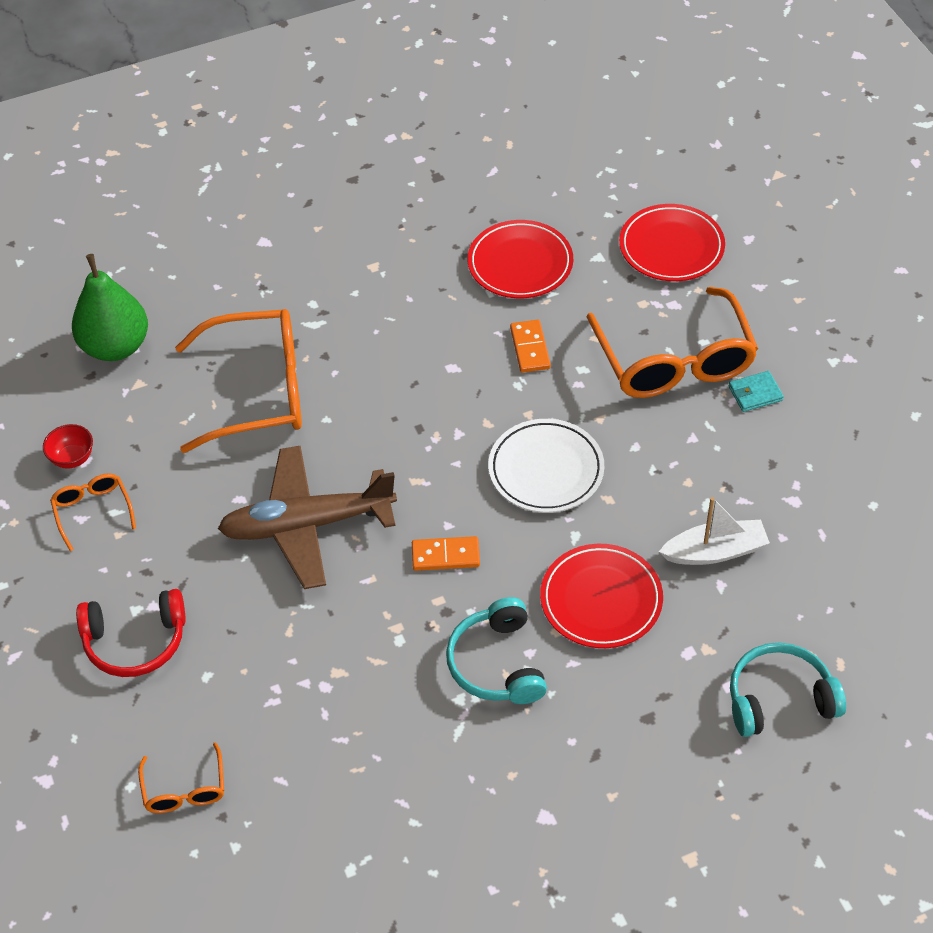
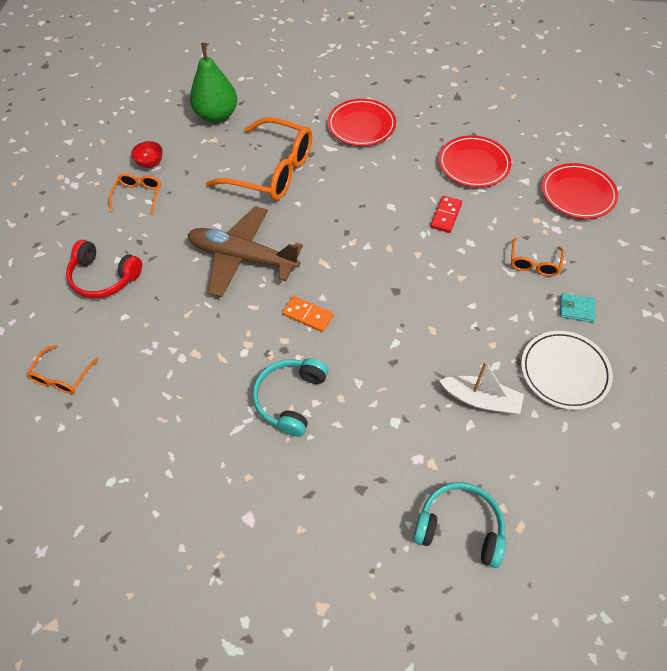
camera: 30 degrees right, 5 degrees up
(530, 348) = (446, 215): orange domino -> red domino
(546, 470) = (405, 293): white plate -> white plate (564, 372)
(601, 600) = (383, 392): red plate -> red plate (361, 125)
(674, 360) = (534, 263): orange glasses -> orange glasses, size x0.47

